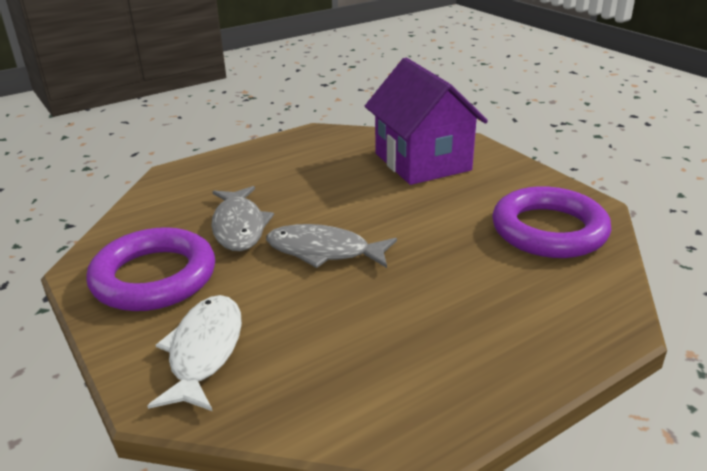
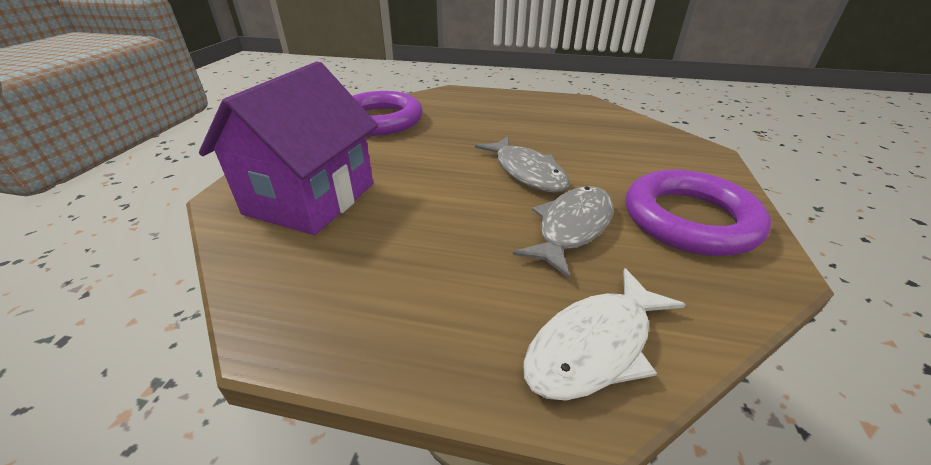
camera: 135 degrees left, 5 degrees up
(204, 351) = (667, 158): white fish -> white fish (595, 345)

